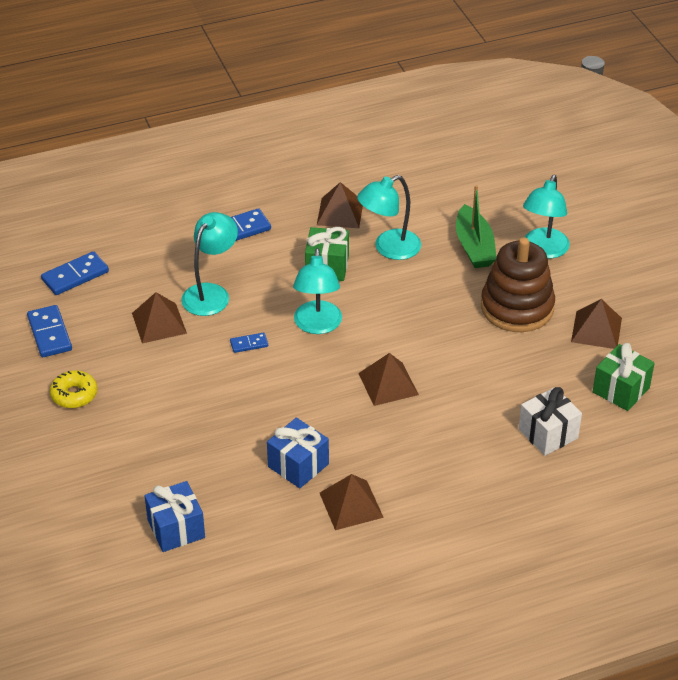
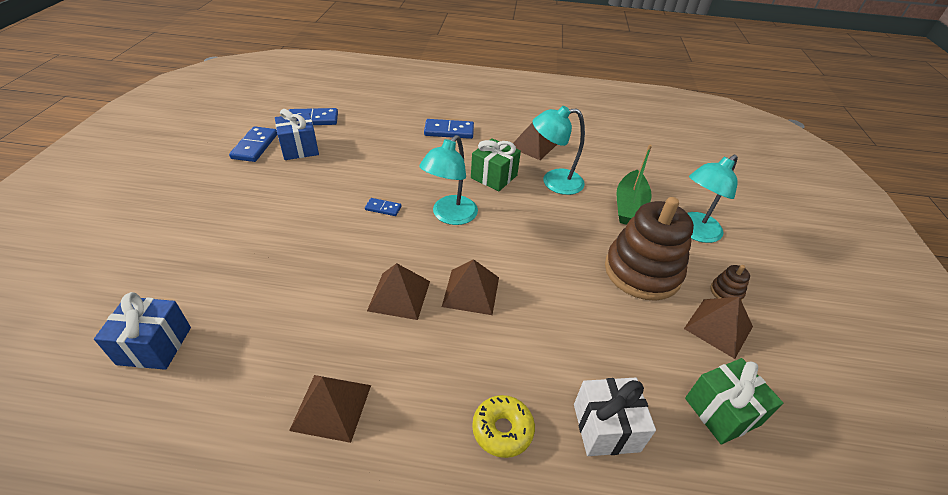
camera: 25 degrees right, 0 degrees up
(74, 395) = (220, 192): yellow donut -> yellow donut (502, 430)
(159, 323) = (333, 168): brown pyramid -> brown pyramid (399, 295)
(211, 293) = (390, 162): turquoise lamp -> none
(298, 465) = (322, 334): blue gift -> blue gift (300, 148)
(591, 297) = (726, 292): none -> brown stacking toy

